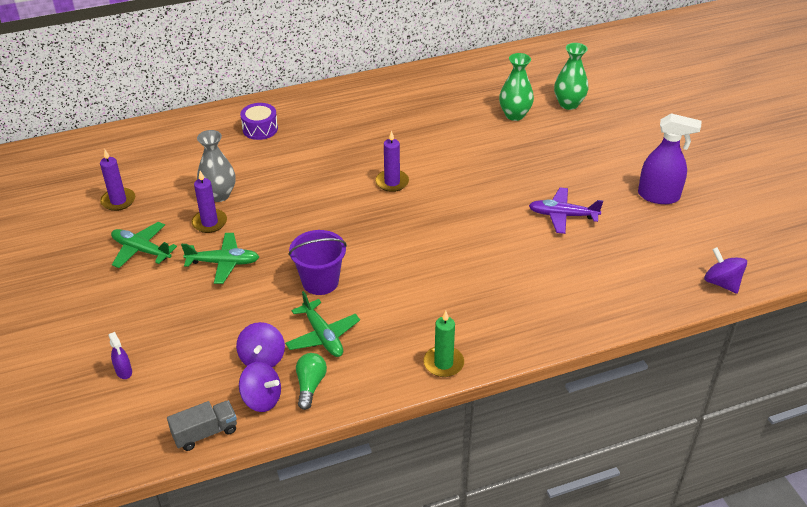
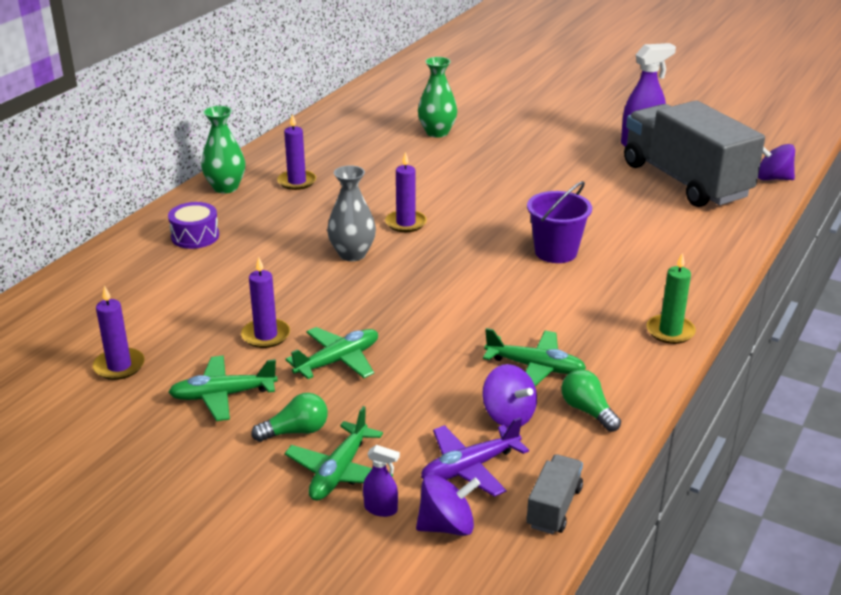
camera: 40 degrees left, 10 degrees down
(134, 335) = (339, 472): none -> green plane
(146, 296) = (296, 431): none -> green light bulb
(219, 195) = (238, 308): grey vase -> grey vase (352, 254)
(262, 399) = (561, 447): purple spinning top -> purple spinning top (447, 526)
(320, 282) = (463, 328): purple bucket -> purple bucket (556, 252)
(368, 114) = (297, 182): none -> purple candle
(562, 215) = (591, 185): purple plane -> purple plane (469, 467)
(568, 104) = (471, 109): green vase -> green vase (225, 187)
(642, 248) = (685, 181): none -> grey truck

